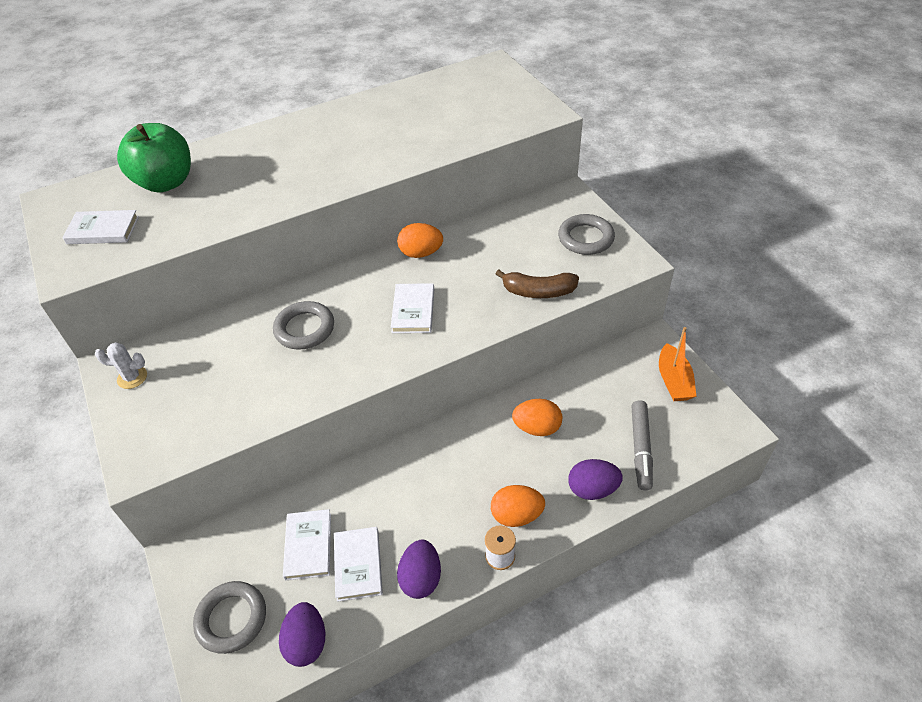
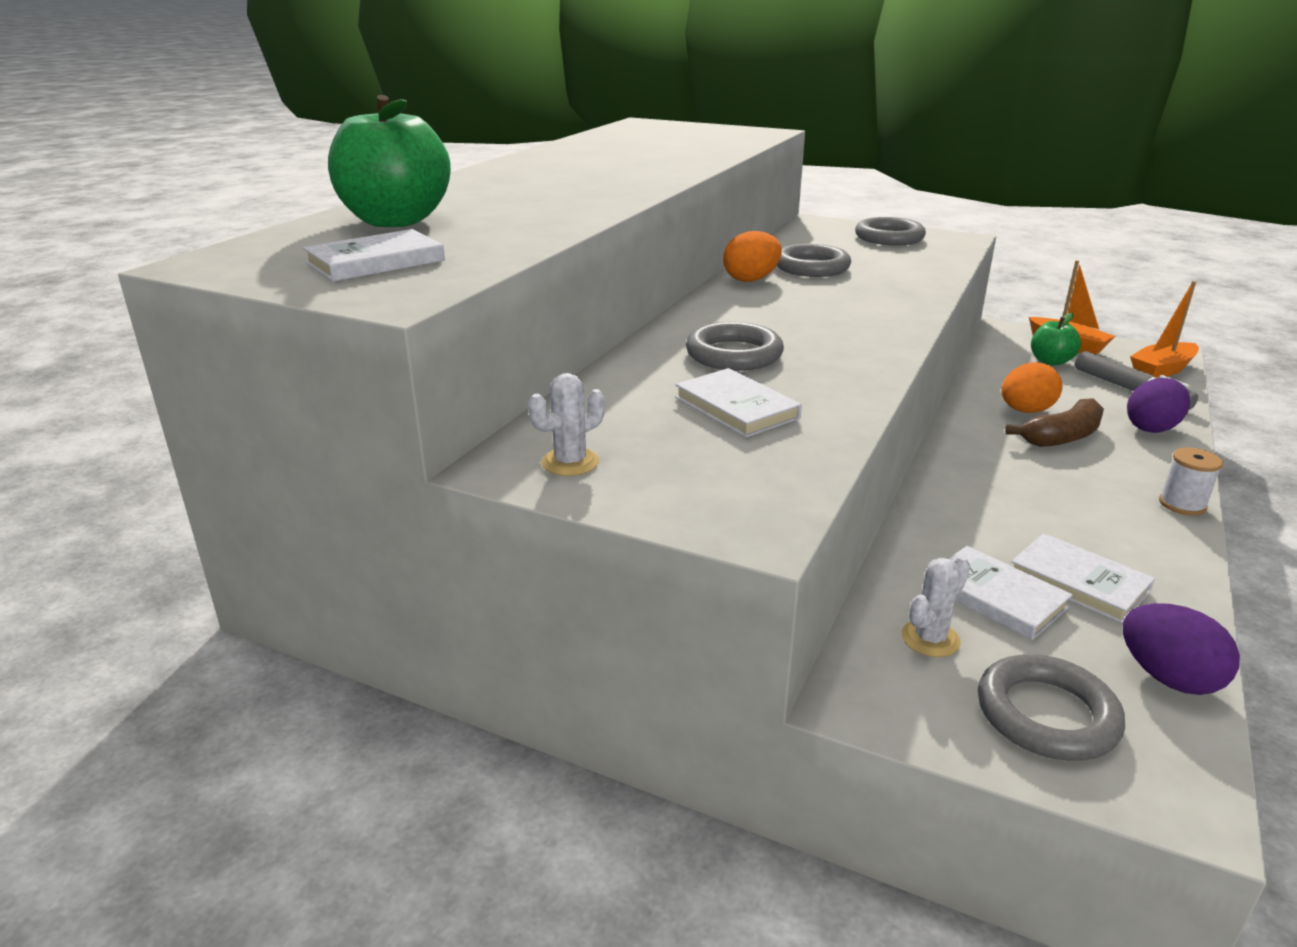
camera: 40 degrees left, 20 degrees down
(247, 548) = (930, 639): none -> white cactus
(413, 310) = (829, 311): white book -> white book (736, 408)
(421, 578) = (1155, 557): purple egg -> none
(476, 255) = (811, 267): none -> grey ring
(516, 515) = (1134, 471): orange egg -> none
(538, 291) = (920, 271): brown banana -> brown banana (1062, 437)
(632, 391) = (1050, 361): none -> green apple
(700, 442) = (1162, 370): none -> orange boat

